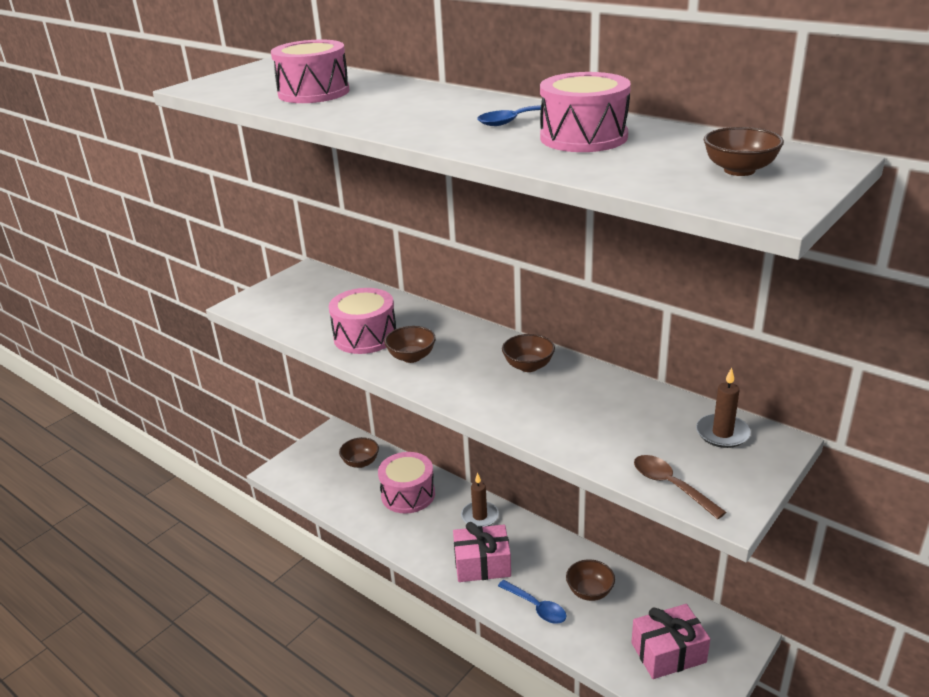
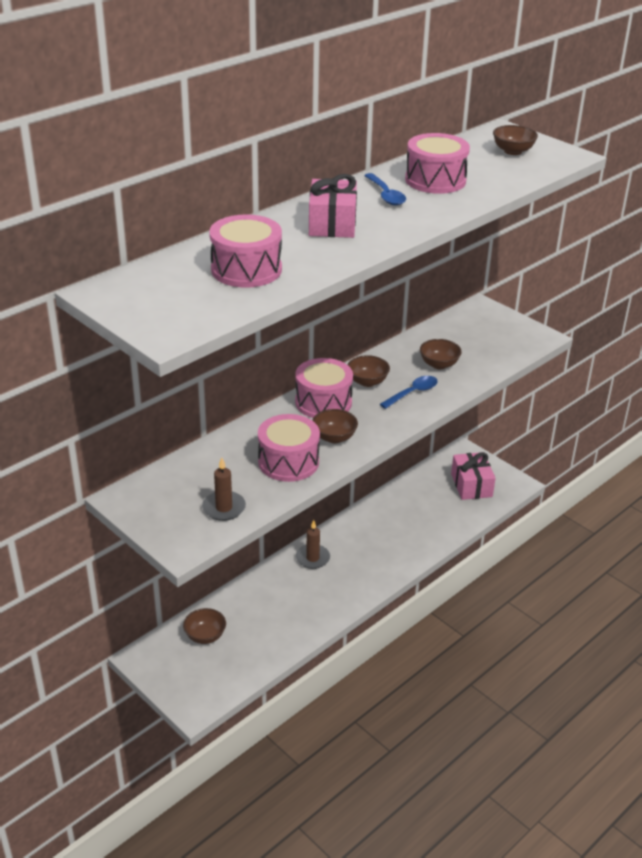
camera: 85 degrees left, 5 degrees up
(408, 494) = (268, 603): pink drum -> pink drum (323, 402)
(482, 564) = (371, 563): pink gift -> pink gift (332, 223)
(536, 607) = (422, 540): blue spoon -> blue spoon (413, 393)
(589, 591) = (411, 510): brown bowl -> brown bowl (439, 364)
(670, 485) = (518, 350): brown spoon -> none
(722, 433) = (469, 322): brown candle -> brown candle (224, 508)

